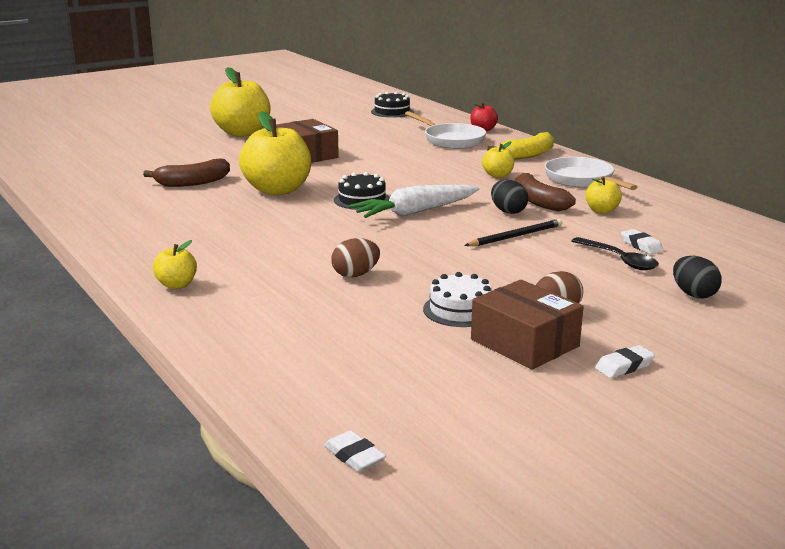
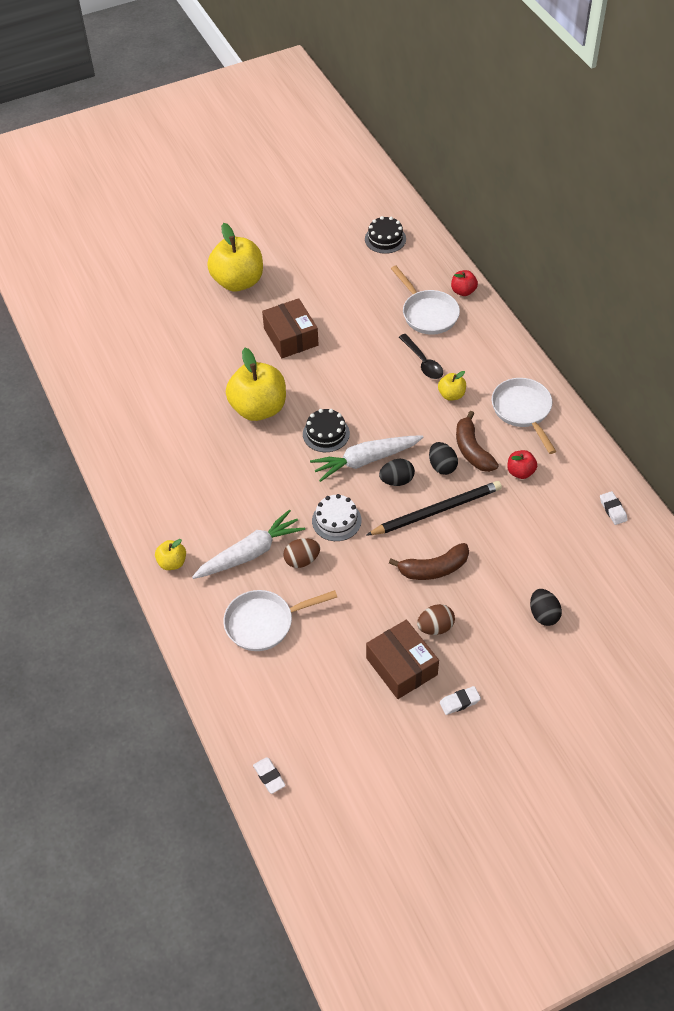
camera: 10 degrees right, 30 degrees up
(193, 182) = (189, 387): brown banana -> brown banana (434, 569)
(284, 273) = (250, 553): none -> white carrot
(314, 321) = (264, 623): none -> white pan
(458, 221) = (397, 480): none -> black egg
(460, 310) = (367, 618): white cake -> white cake (336, 520)
(516, 236) = (437, 511): black pencil -> black pencil, size x1.54
(527, 155) = (489, 353): yellow banana -> none
(601, 211) = (520, 472): yellow apple -> red apple
(619, 260) = (506, 557): black spoon -> black spoon (423, 362)
(641, 245) = (532, 536): white eraser -> white eraser (613, 510)

